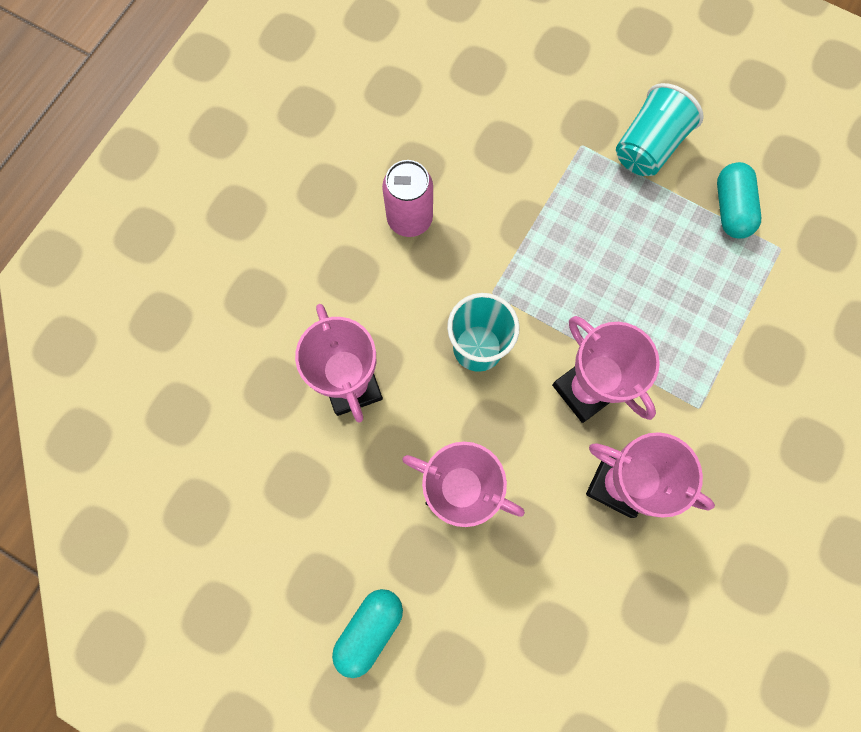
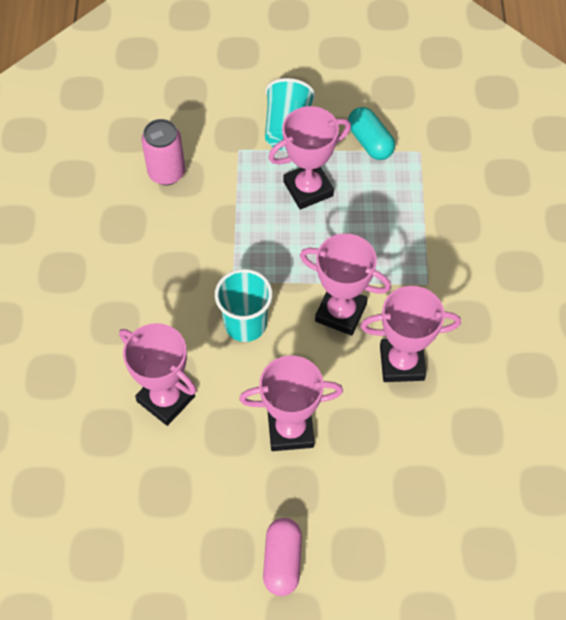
camera: 30 degrees left, 15 degrees down
(369, 629) = (282, 561): turquoise capsule -> pink capsule
(409, 219) = (140, 261): pink can -> pink can (166, 173)
(631, 228) = (308, 189): none -> pink trophy

